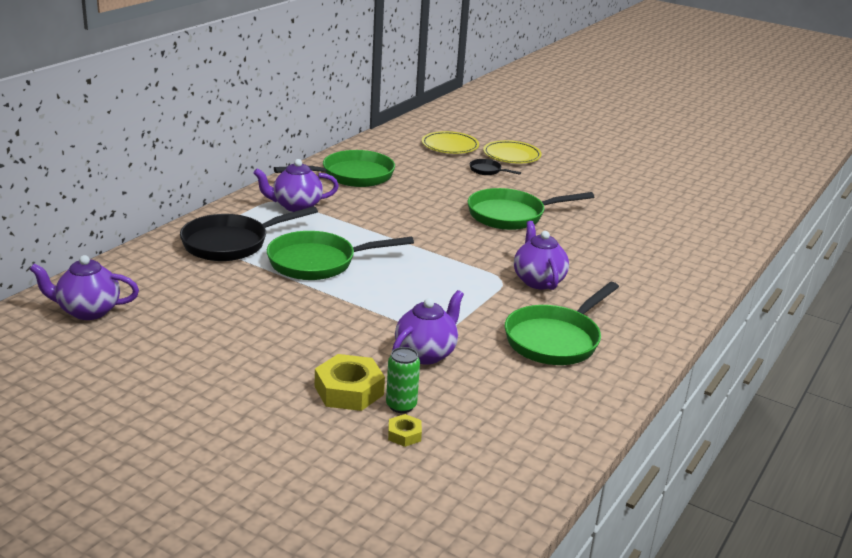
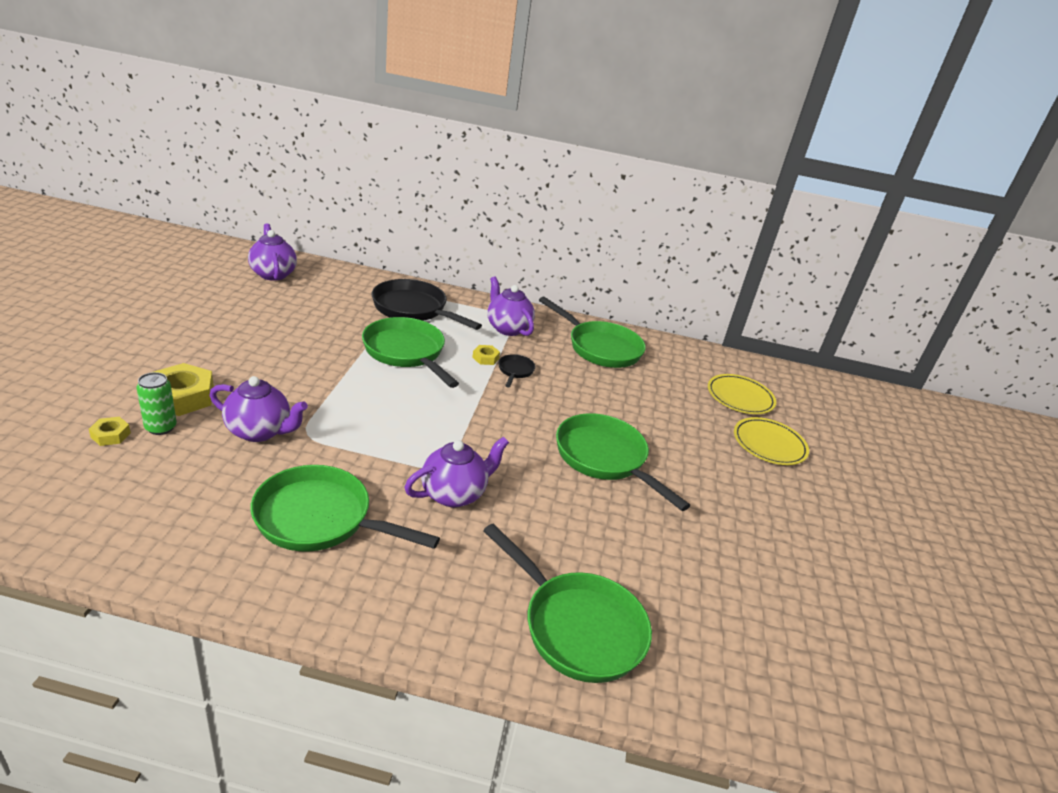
camera: 65 degrees right, 5 degrees up
(346, 228) = (485, 358): none -> yellow nut
(487, 170) = (706, 430): black pan -> black pan (515, 371)
(676, 267) = (577, 627): none -> green pan

